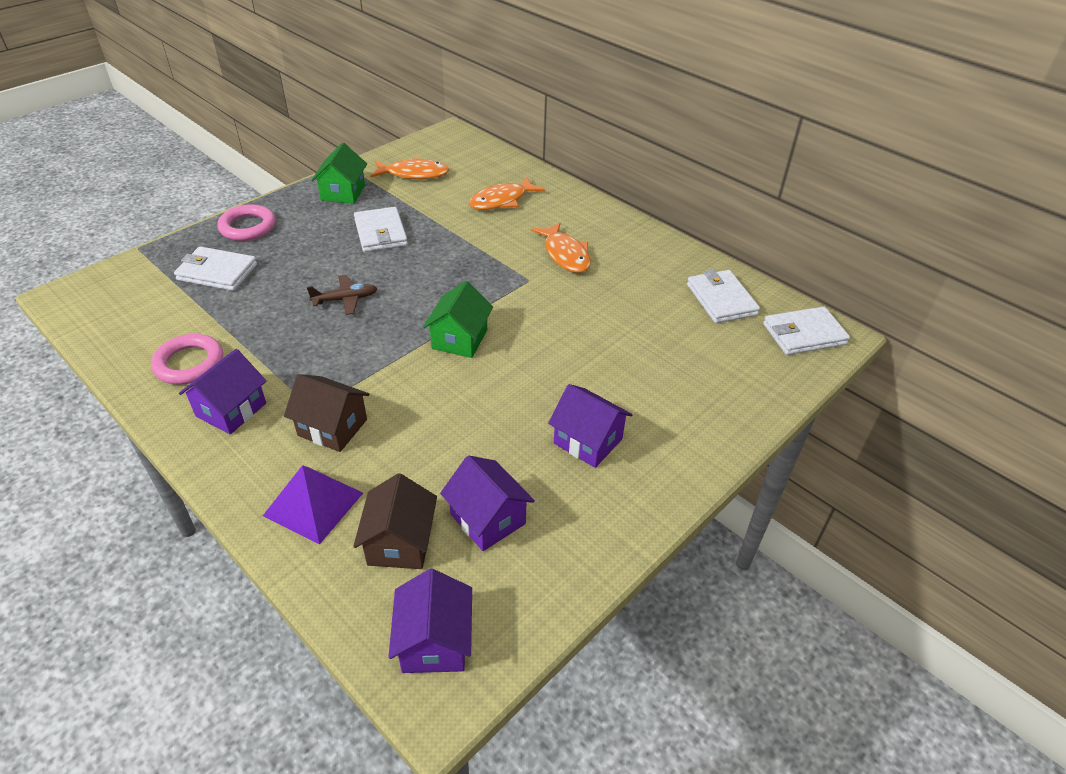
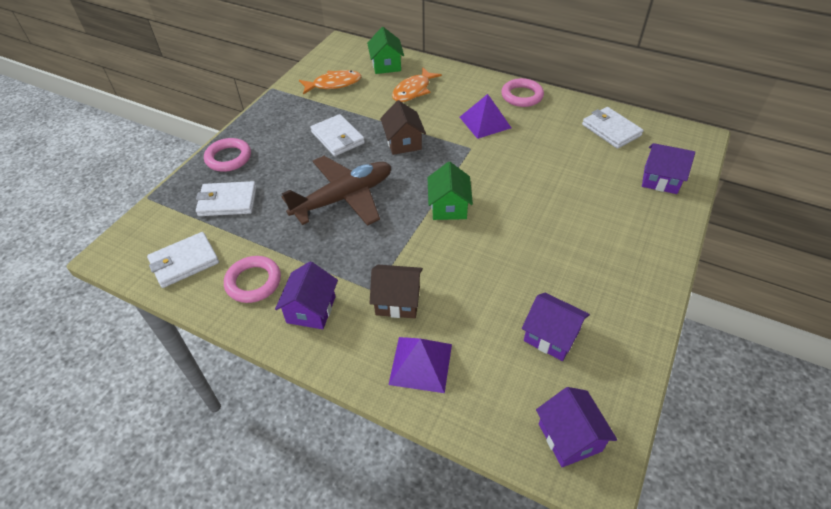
camera: 15 degrees left, 5 degrees up
(343, 193) = (287, 112): green house -> green house (386, 65)
(345, 299) = (344, 198): brown plane -> brown plane, size x2.17
(400, 542) = (501, 373): brown house -> brown house (403, 142)
(565, 255) = (485, 122): orange fish -> purple pyramid
(588, 441) = (584, 259): purple house -> purple house (660, 180)
(631, 235) = (522, 96): none -> pink ring
(804, 334) = (678, 142): white wallet -> white wallet (184, 262)

